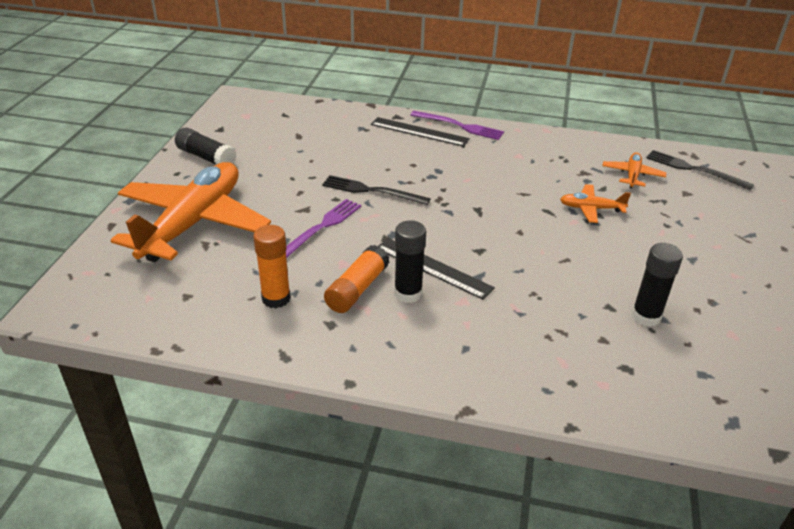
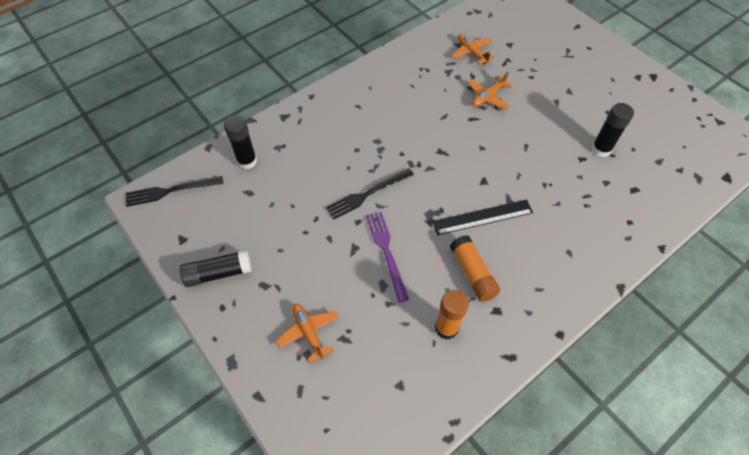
camera: 50 degrees left, 20 degrees up
(193, 223) = (309, 332): orange plane -> orange plane, size x0.42
(408, 293) = (498, 248): black glue stick -> black glue stick (247, 161)
(419, 132) = (318, 118): black ruler -> none
(459, 126) = (333, 91): purple fork -> none
(694, 169) = (490, 22): black fork -> black fork (171, 191)

